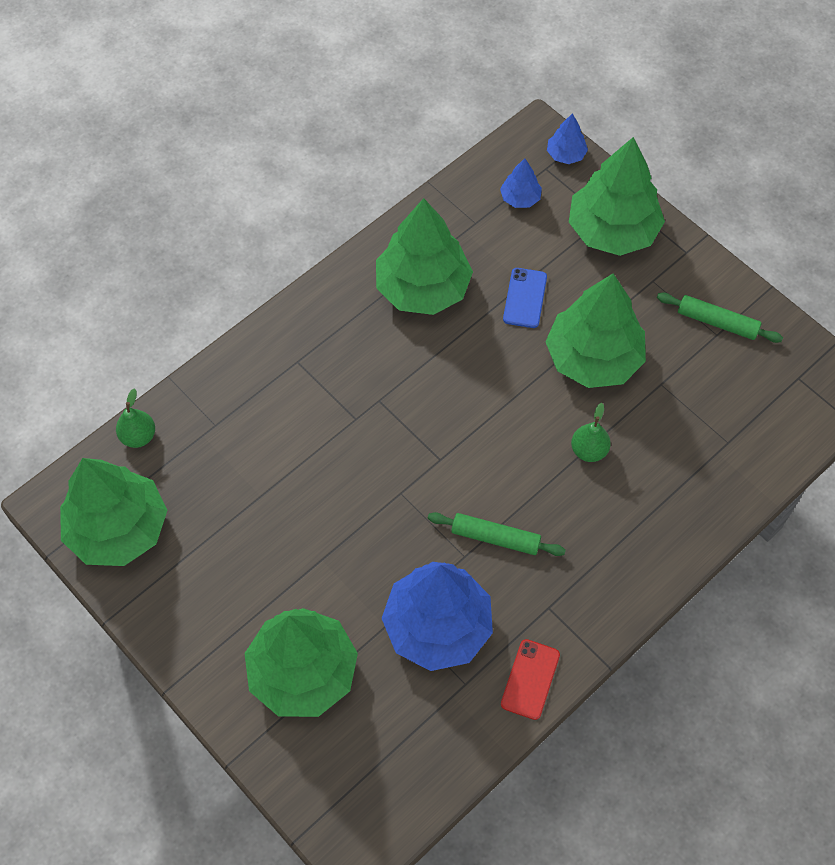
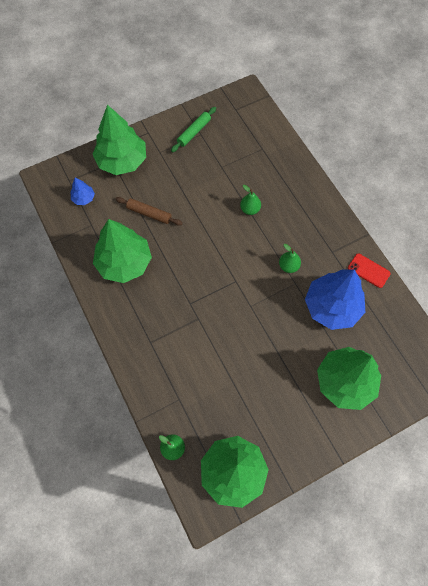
camera: 75 degrees left, 5 degrees up
(495, 538) = (288, 266): green rolling pin -> green pear
(525, 298) = (149, 213): blue phone -> brown rolling pin
(566, 154) = (64, 168): blue tree -> none
(593, 358) = (197, 192): green tree -> none

